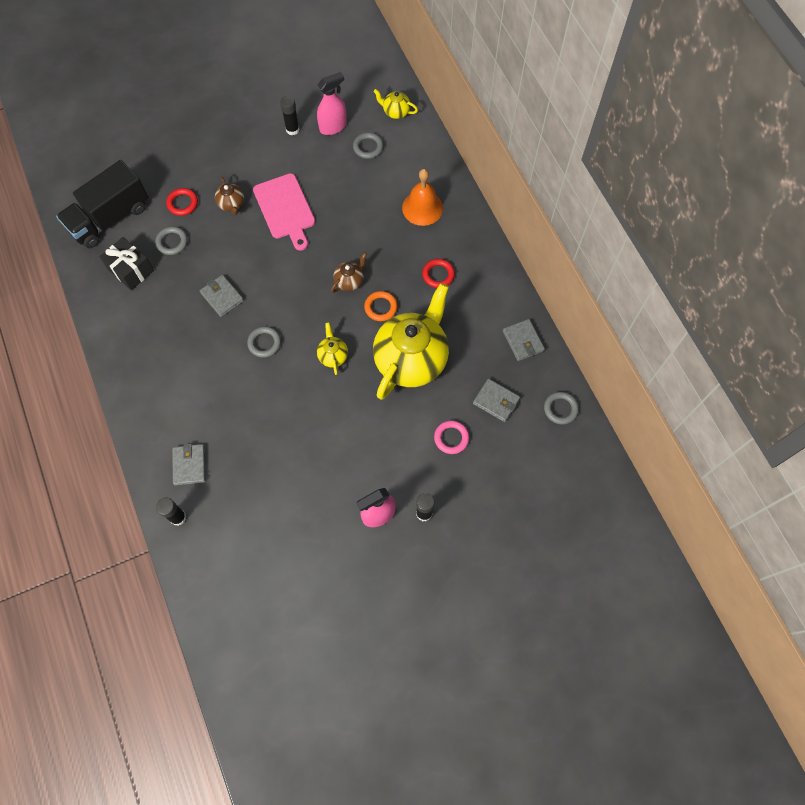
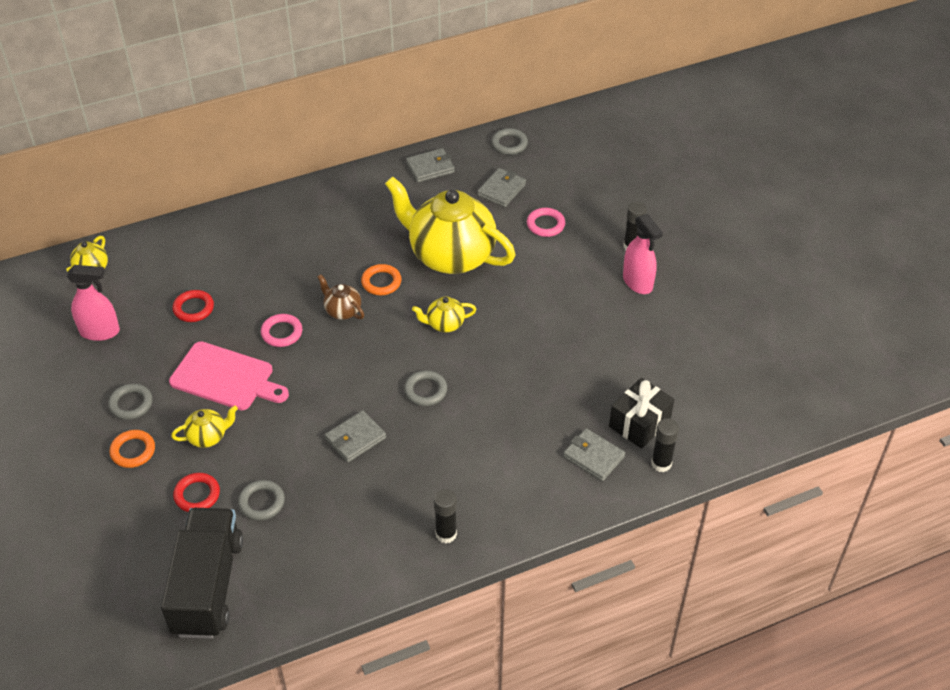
camera: 90 degrees left, 20 degrees down
(110, 218) = (208, 586): black truck -> black truck turned 135 degrees counterclockwise
(131, 270) = (303, 549): black gift -> black gift (639, 423)
(189, 465) = (593, 457): grey wallet -> grey wallet turned 45 degrees clockwise
(223, 162) = (133, 451): none -> orange ring
(231, 204) = (208, 437): brown teapot -> yellow teapot
(285, 209) = (225, 378): pink cutting board -> pink cutting board turned 45 degrees clockwise
(292, 129) = (94, 375): black glue stick -> black glue stick (446, 534)
(328, 241) = (282, 333): none -> pink ring
(333, 127) = (100, 332): pink spray bottle -> pink spray bottle turned 120 degrees clockwise
(368, 147) = (142, 296): grey ring -> grey ring (131, 404)
(422, 208) = (245, 245): orange bell -> none
(438, 275) = (341, 232): red ring -> red ring (193, 308)

